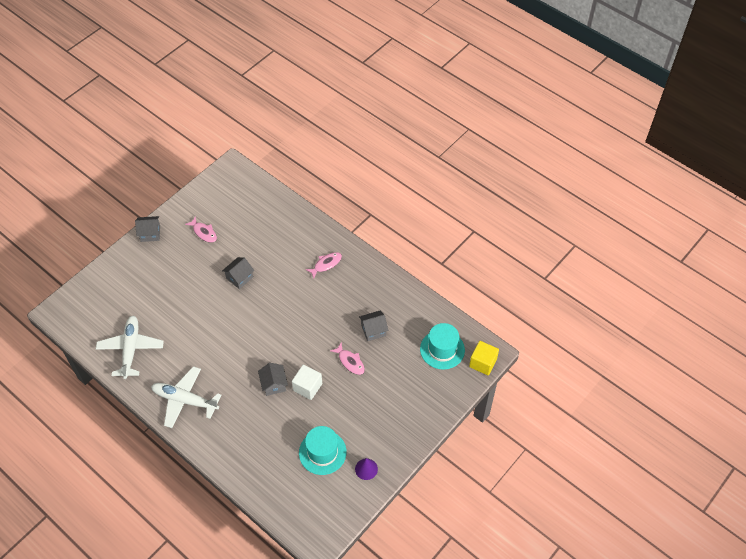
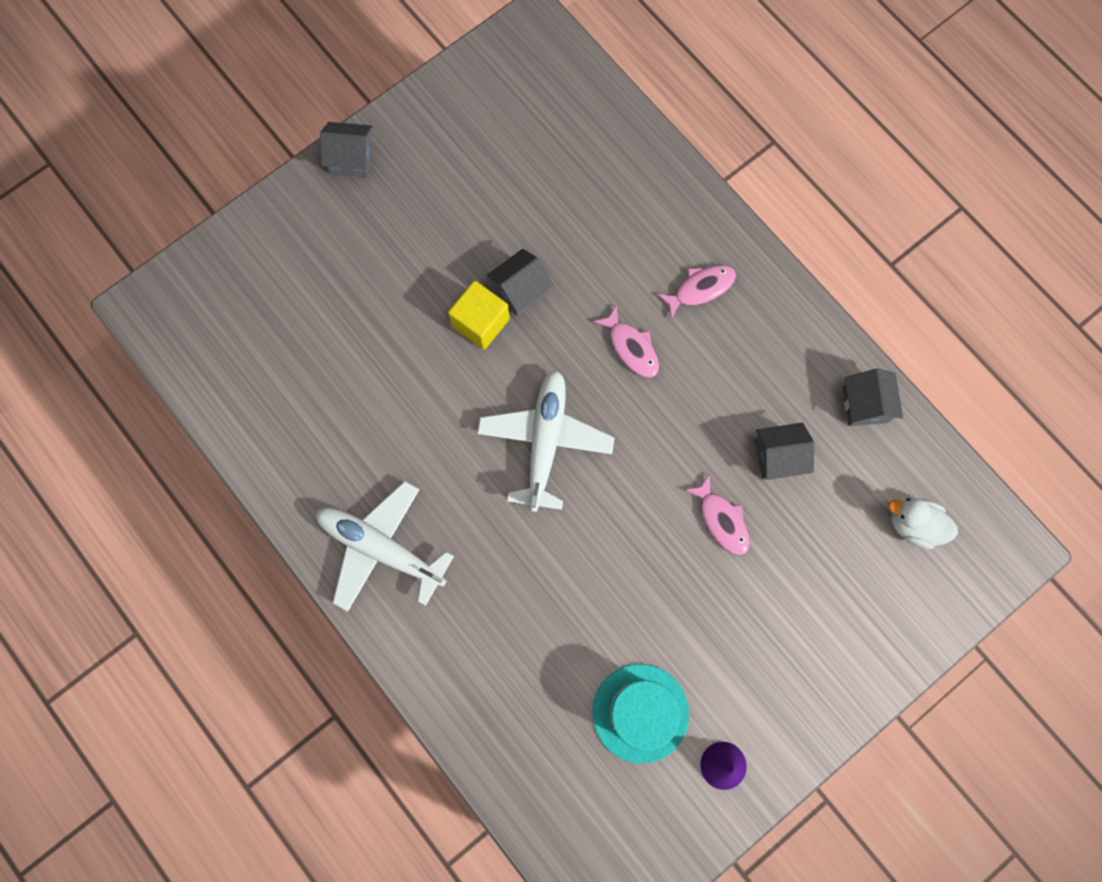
camera: 10 degrees right, 20 degrees up
(130, 349) = (286, 416): white plane -> white plane (545, 441)
(204, 232) = (460, 174): pink fish -> pink fish (631, 347)
(274, 384) = (561, 544): grey house -> grey house (865, 405)
(307, 387) = (628, 562): white cube -> none
(442, 349) = (914, 525): turquoise hat -> white duck
(483, 363) = (993, 570): yellow cube -> yellow cube (480, 322)

